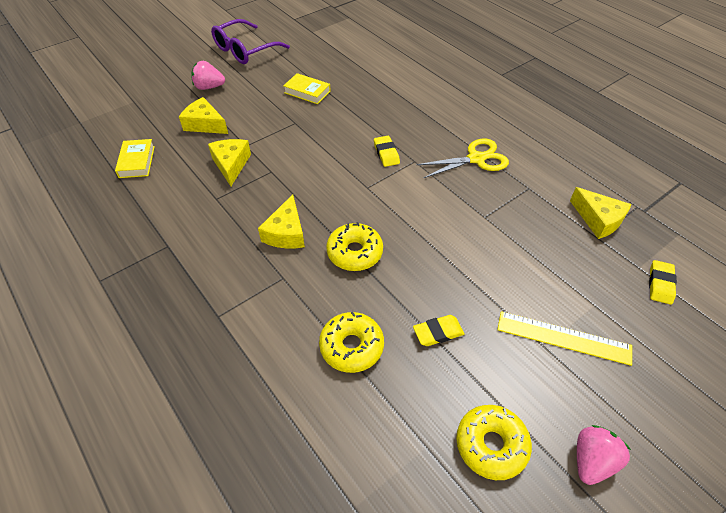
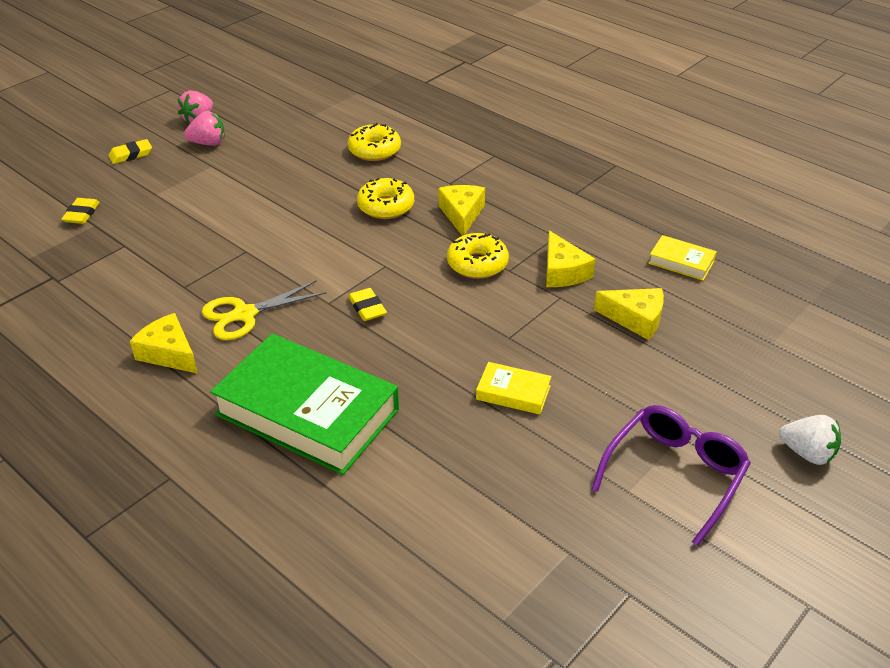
camera: 170 degrees right, 10 degrees down
(137, 162) = (681, 262): yellow book -> yellow book turned 45 degrees counterclockwise
(173, 51) = (807, 453): none -> white strawberry
(209, 87) = (677, 382): pink strawberry -> pink strawberry (208, 143)
(429, 95) = (307, 412): none -> green book
(438, 332) = (302, 164): yellow eraser -> yellow eraser (131, 155)
(491, 445) = (267, 119): yellow donut -> yellow donut (477, 264)
(563, 338) = (194, 171): yellow ruler -> none
(598, 219) = (114, 262): yellow cheese -> yellow cheese (169, 353)

